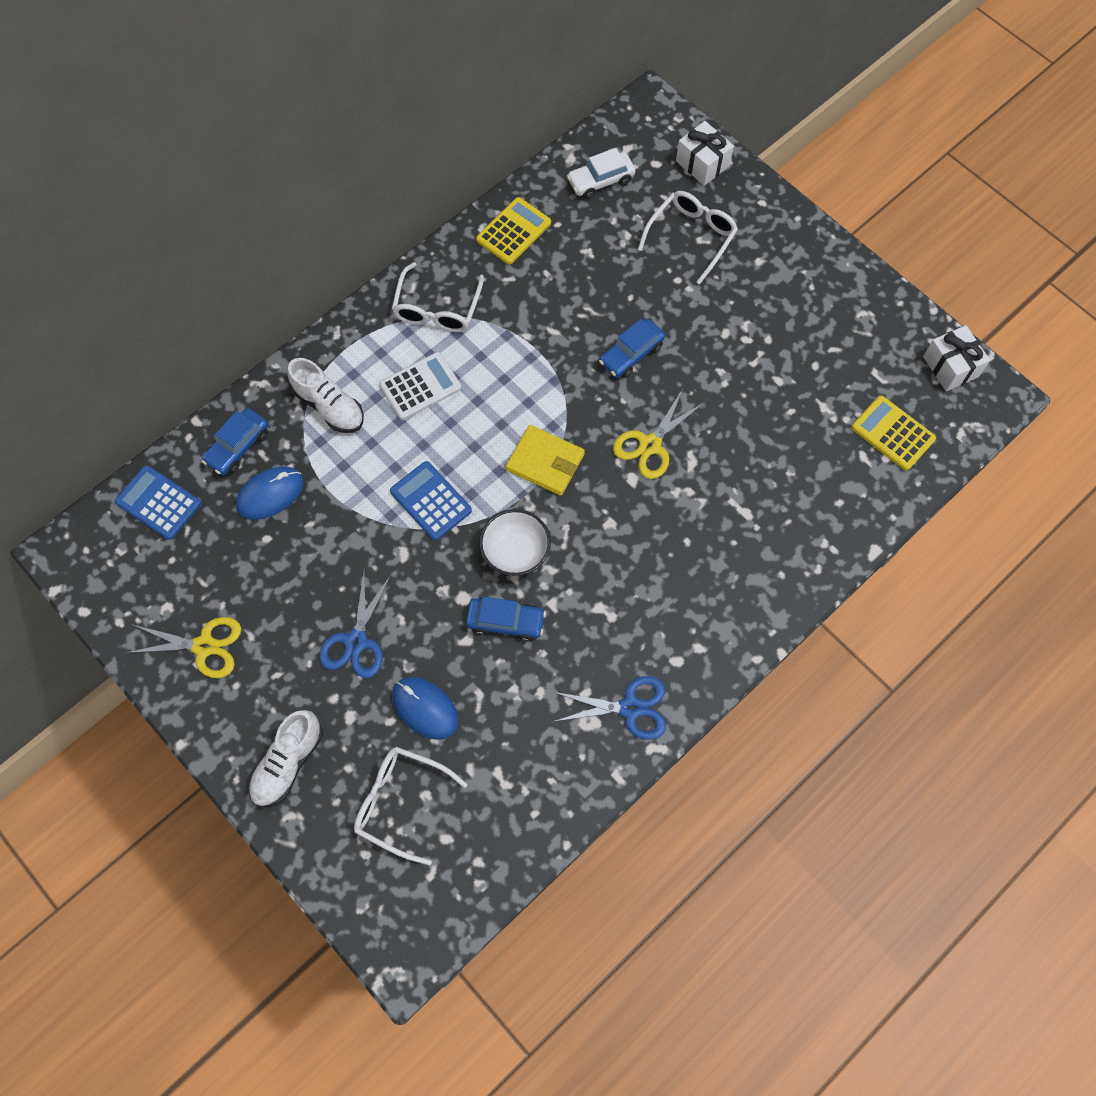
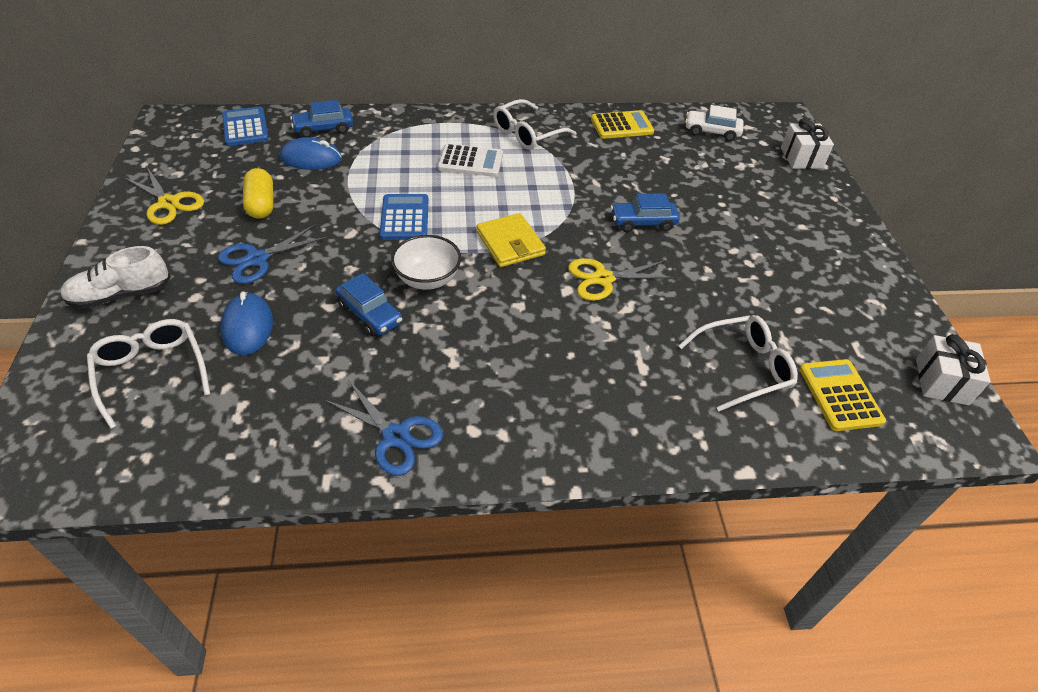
camera: 35 degrees right, 20 degrees down
(289, 582) = (261, 204): none -> yellow capsule
(329, 406) = (401, 140): white shoe -> none
(691, 237) = (756, 188): white glasses -> white glasses (743, 367)

